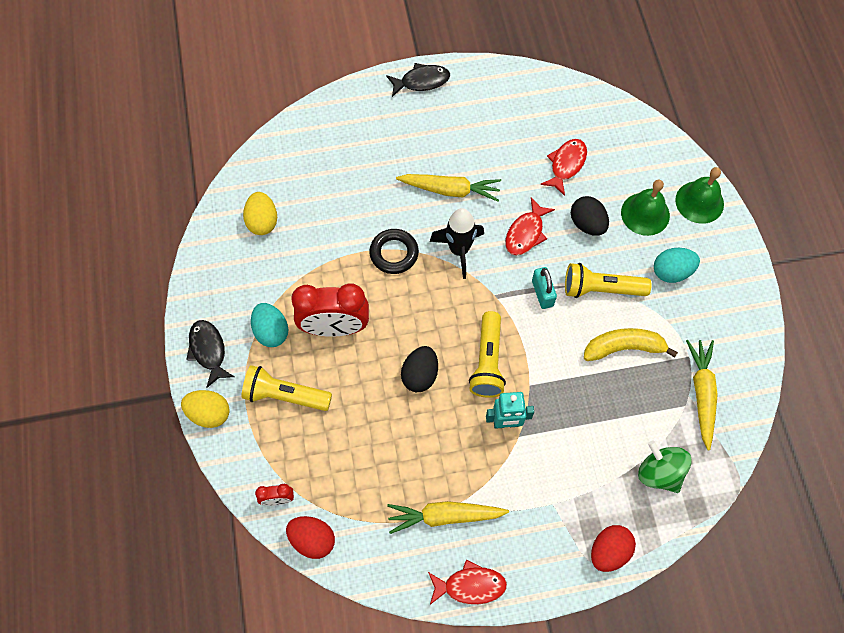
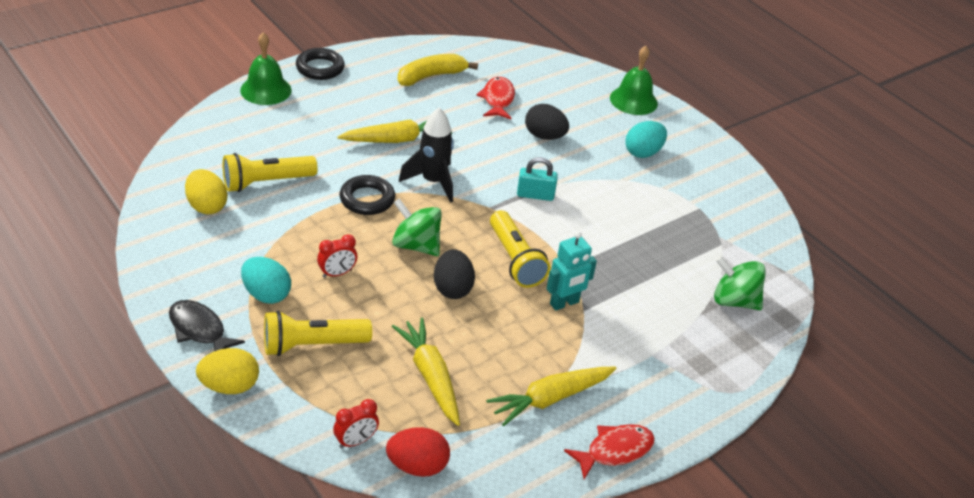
camera: 30 degrees left, 25 degrees down
(334, 328) = (337, 273): red clock -> red clock, size x0.46
(411, 318) = (416, 245): none -> green spinning top
(421, 81) = (320, 68): black fish -> black ring
(526, 233) = (491, 155): red fish -> none
(542, 293) = (535, 195): turquoise padlock -> turquoise padlock turned 45 degrees counterclockwise
(601, 289) = (588, 179): yellow flashlight -> yellow flashlight (266, 183)
(609, 551) = (731, 377): red egg -> none
(624, 348) = (637, 216): yellow banana -> yellow banana (431, 76)
(645, 214) = (592, 118): green bell -> green bell (266, 90)
(701, 394) = (729, 232): yellow carrot -> yellow carrot (430, 376)

